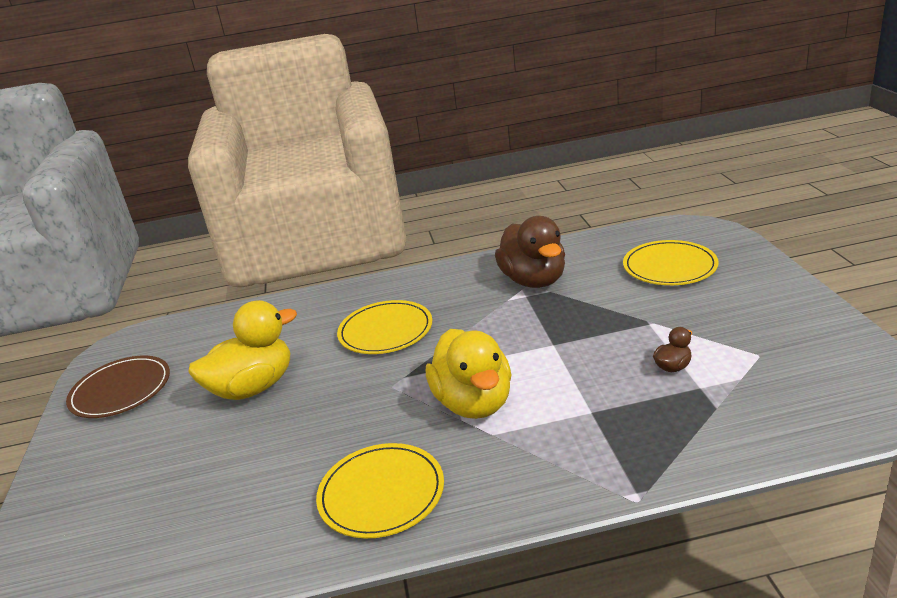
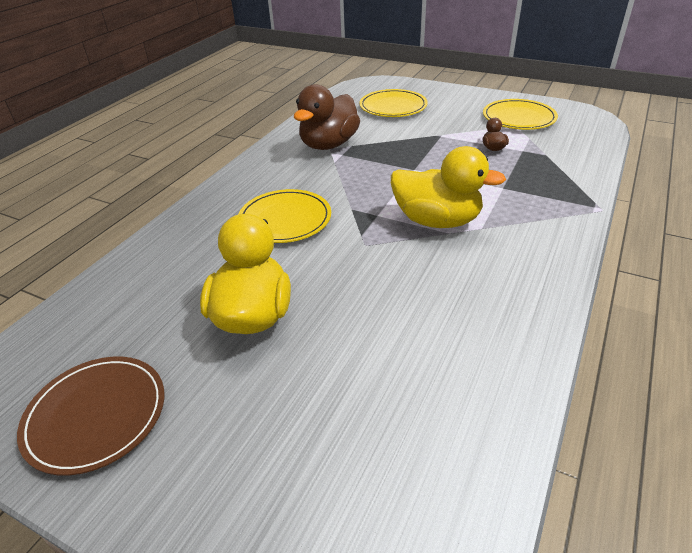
camera: 55 degrees left, 10 degrees up
(381, 493) = (493, 298): yellow plate -> yellow plate (518, 118)
(534, 280) = (328, 145): brown duck -> brown duck turned 105 degrees clockwise

